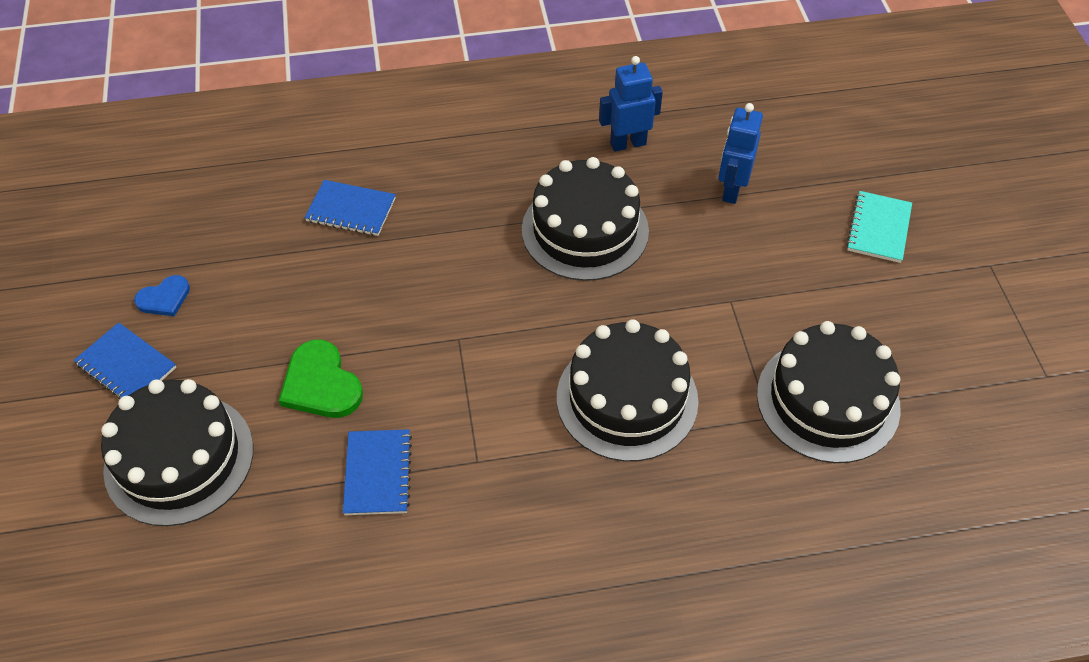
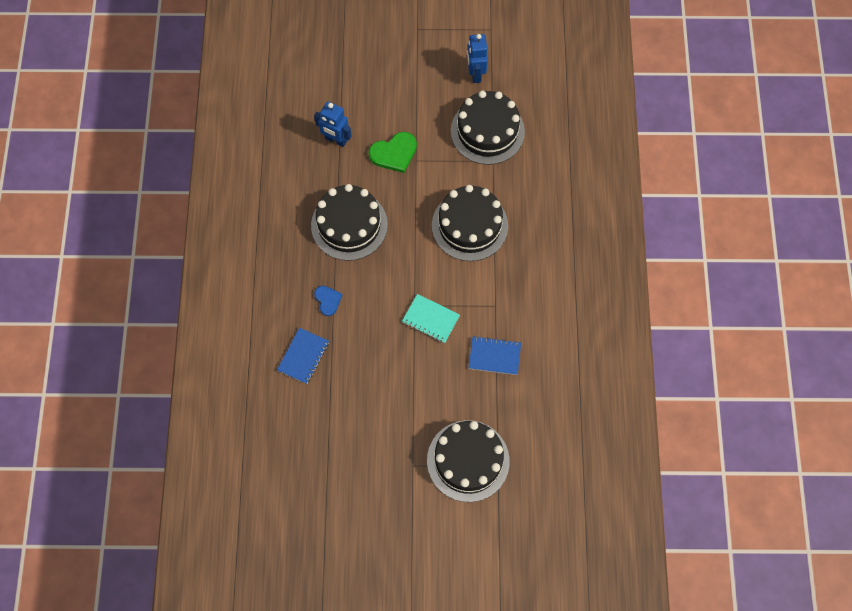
camera: 80 degrees left, 15 degrees up
(126, 366) = (399, 492): blue notebook -> none
(164, 298) = (351, 471): blue heart -> blue heart (327, 300)
(321, 384) = (432, 382): green heart -> green heart (394, 153)
(628, 143) = (284, 188): blue robot -> blue robot (475, 74)
(878, 228) = (381, 73): turquoise notebook -> turquoise notebook (430, 319)

